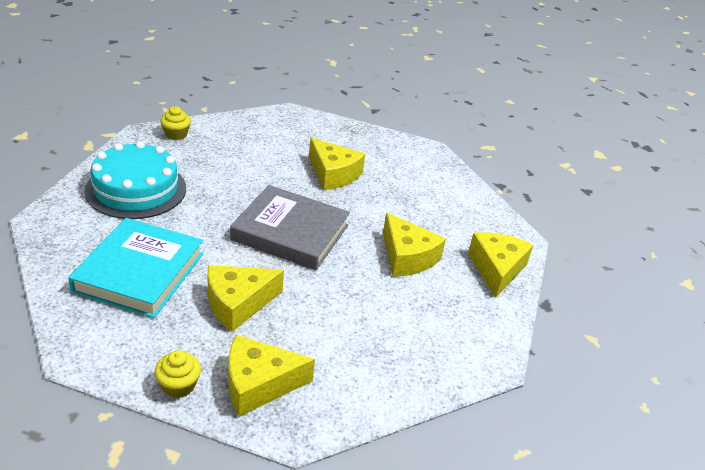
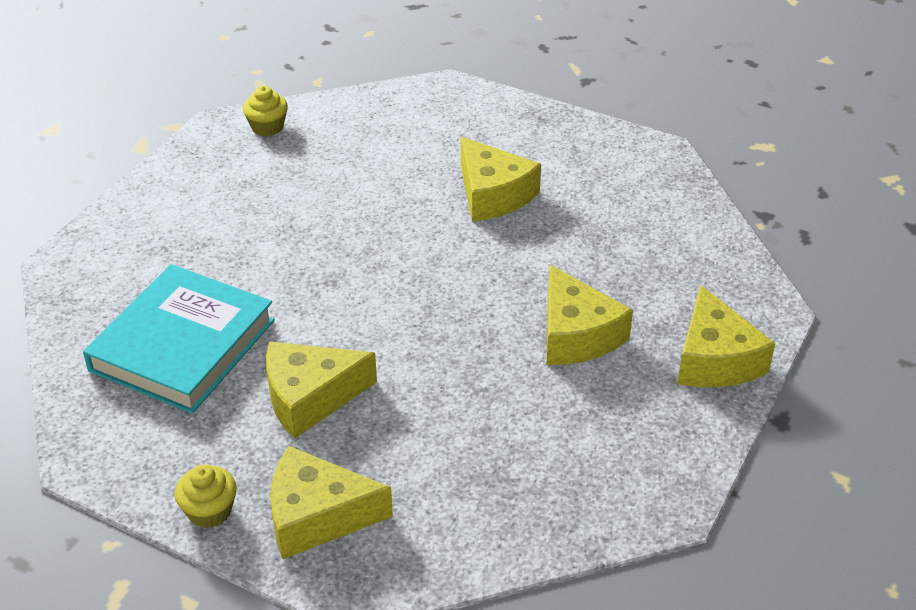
camera: 15 degrees right, 5 degrees up
(136, 189) = (196, 217): turquoise cake -> none
(290, 232) = (407, 290): grey book -> none
(496, 269) = (715, 359): yellow cheese -> yellow cheese turned 150 degrees clockwise

